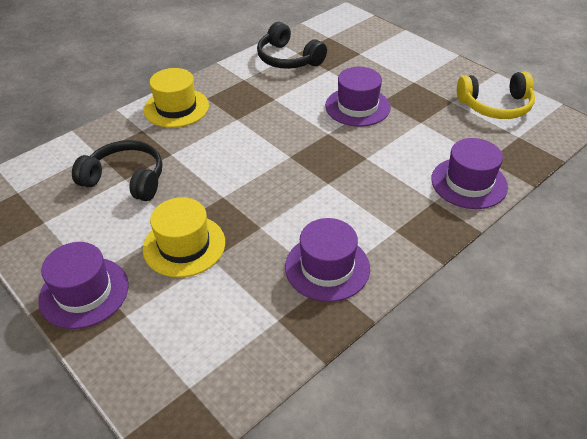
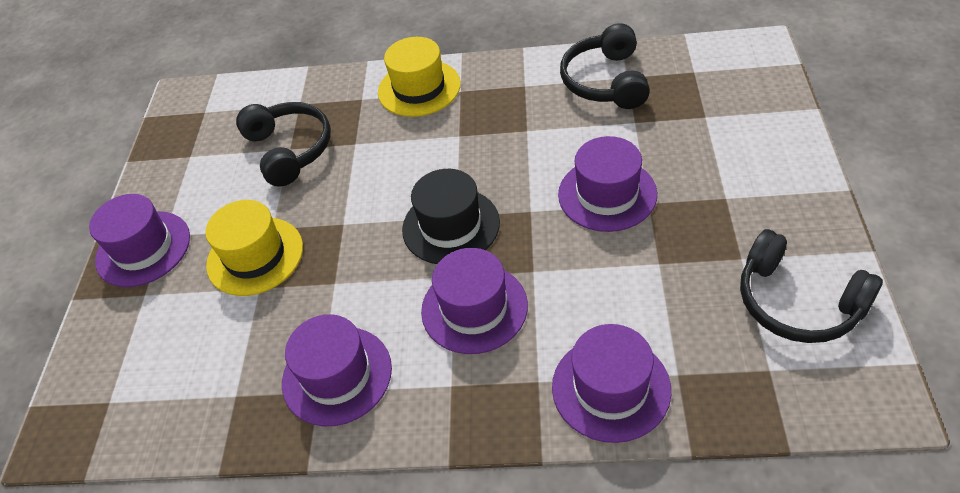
camera: 50 degrees right, 5 degrees up
(293, 162) = (451, 226): none -> black hat
(359, 190) = (474, 308): none -> purple hat
(495, 106) = (798, 302): yellow headphones -> black headphones

